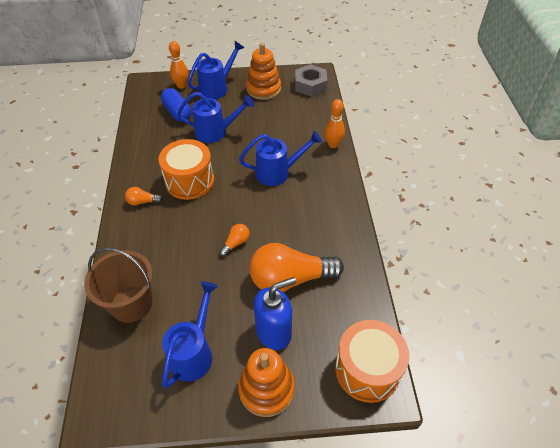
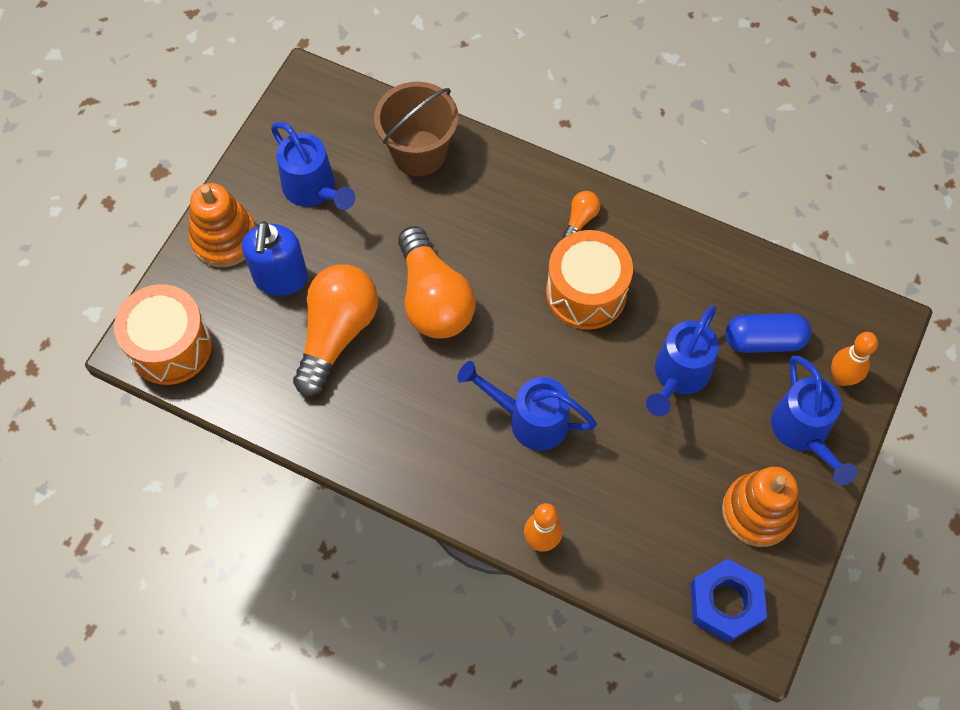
camera: 120 degrees right, 15 degrees up
(236, 243) = (433, 299): orange light bulb -> orange light bulb, size x2.32
(278, 172) = (530, 419): blue watering can -> blue watering can turned 90 degrees clockwise
(310, 85) = (725, 603): grey nut -> blue nut

